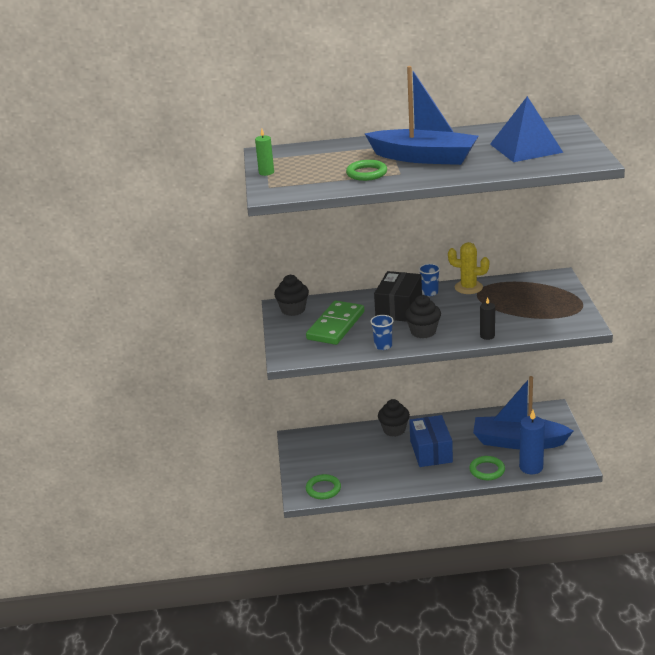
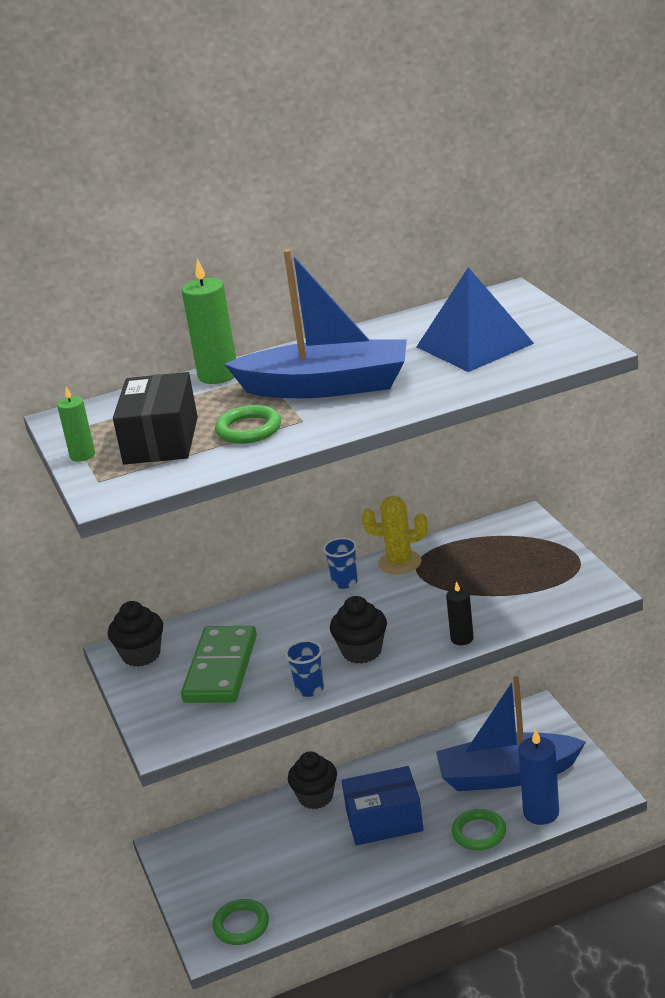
camera: 15 degrees left, 0 degrees up
(364, 142) = (218, 375): none -> green candle
(399, 308) = (308, 619): black box -> black box (161, 440)
(431, 451) = (384, 821): blue box -> blue box turned 75 degrees counterclockwise

